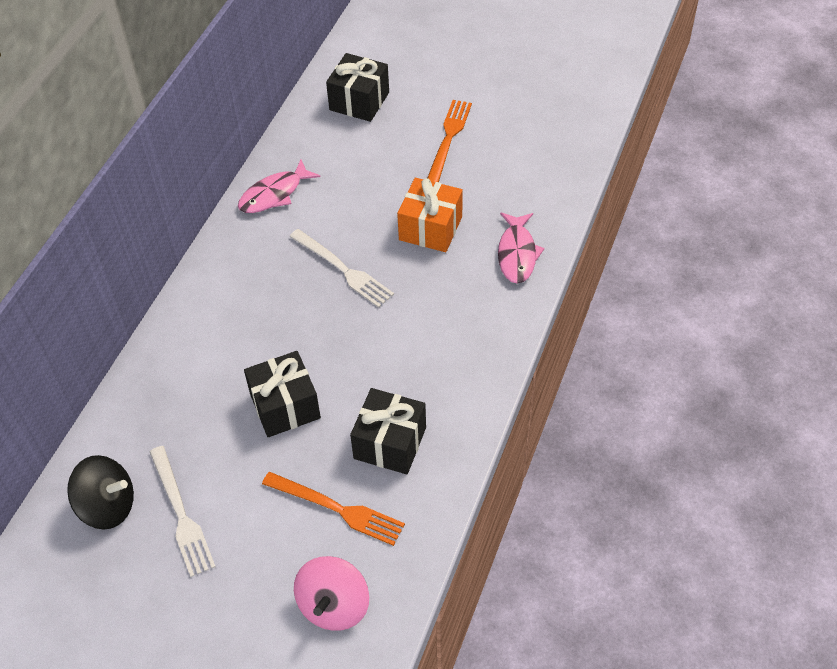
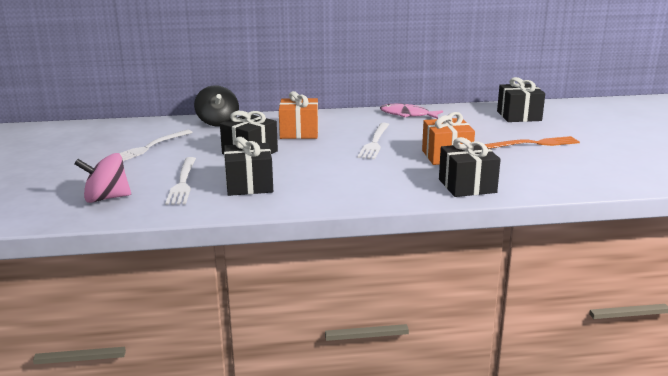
camera: 60 degrees right, 30 degrees down
(108, 506) = (143, 132): black spinning top -> black spinning top (218, 122)
(251, 328) = (299, 132): none -> orange gift
(337, 509) = (183, 182): orange fork -> white fork
(517, 254) = (467, 186): pink fish -> black gift

